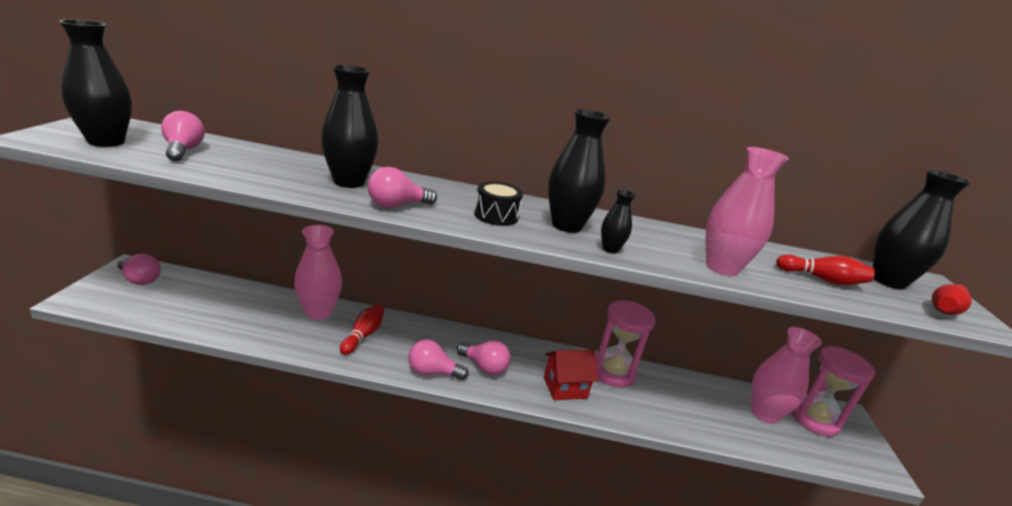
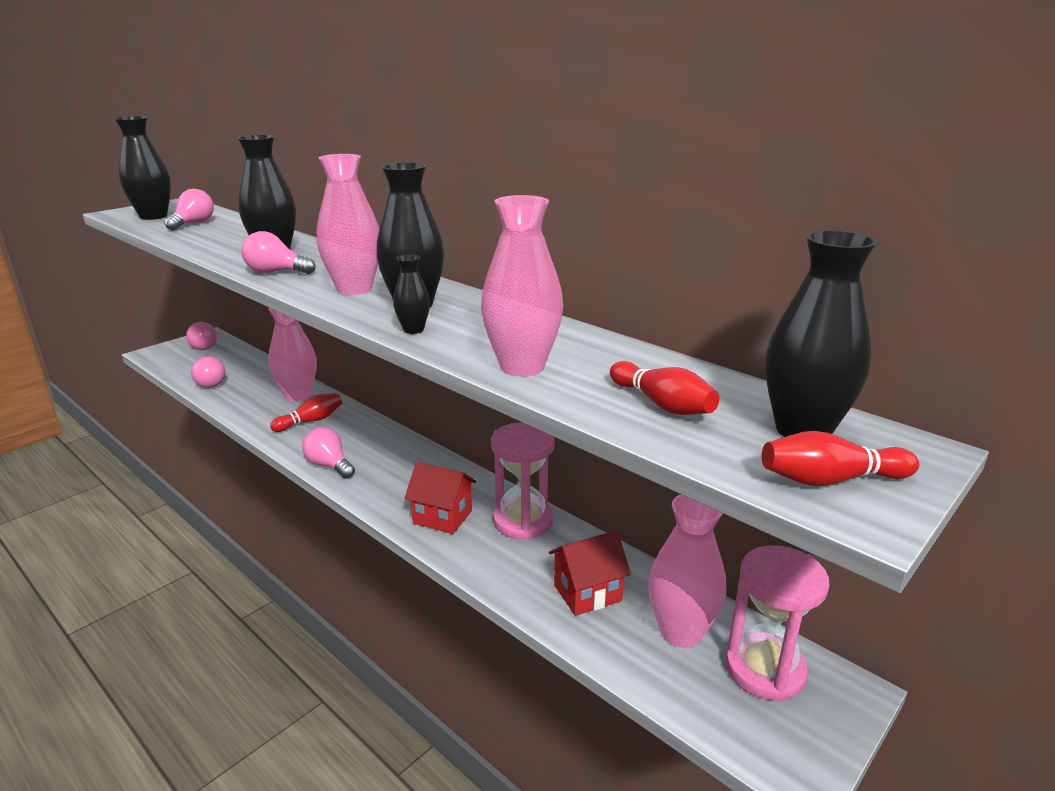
camera: 40 degrees right, 0 degrees up
(484, 367) = (383, 475): pink light bulb -> pink light bulb (211, 383)
(496, 216) = (354, 289): black drum -> pink vase
(701, 409) = (587, 593): none -> red house

